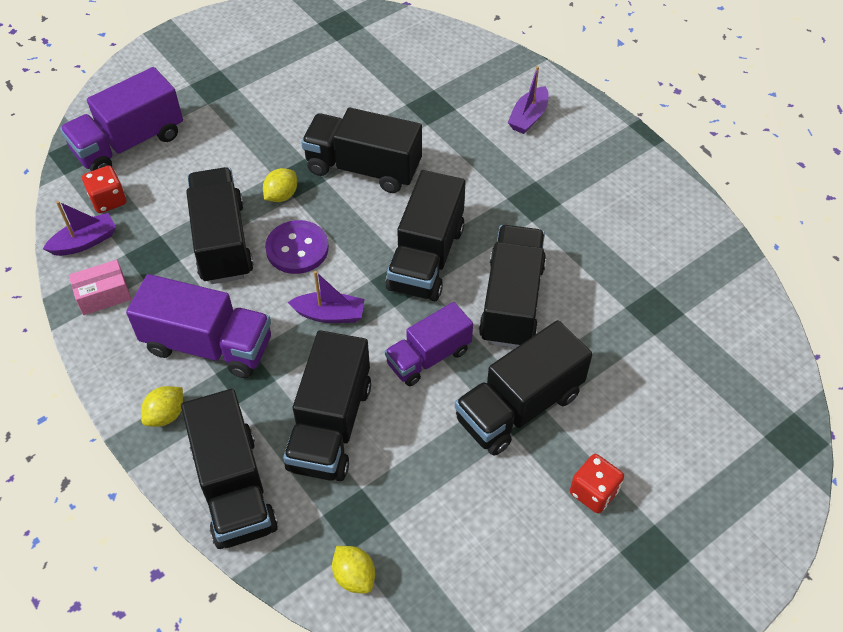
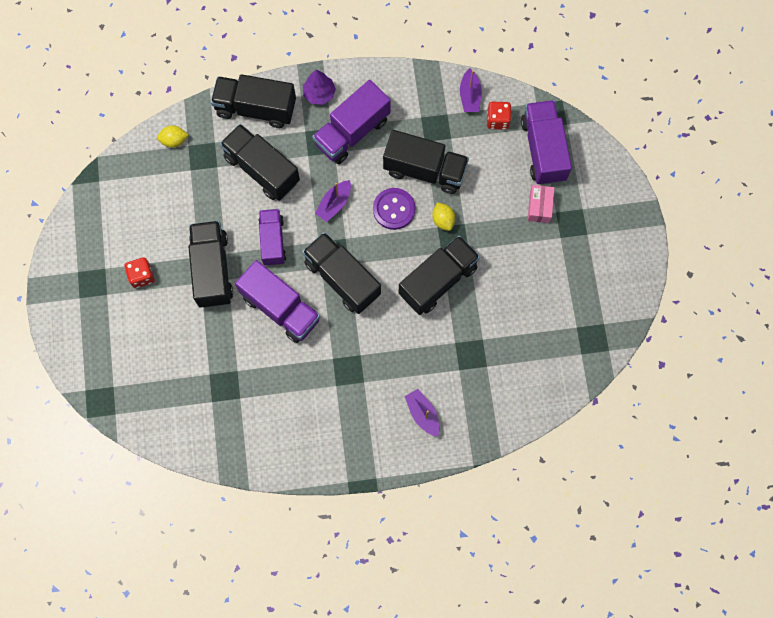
camera: 120 degrees right, 20 degrees up
(103, 295) = (421, 92): pink box -> pink box (539, 207)
(166, 415) = (319, 94): yellow lemon -> purple tree
(512, 302) = (280, 308): black truck -> purple truck

